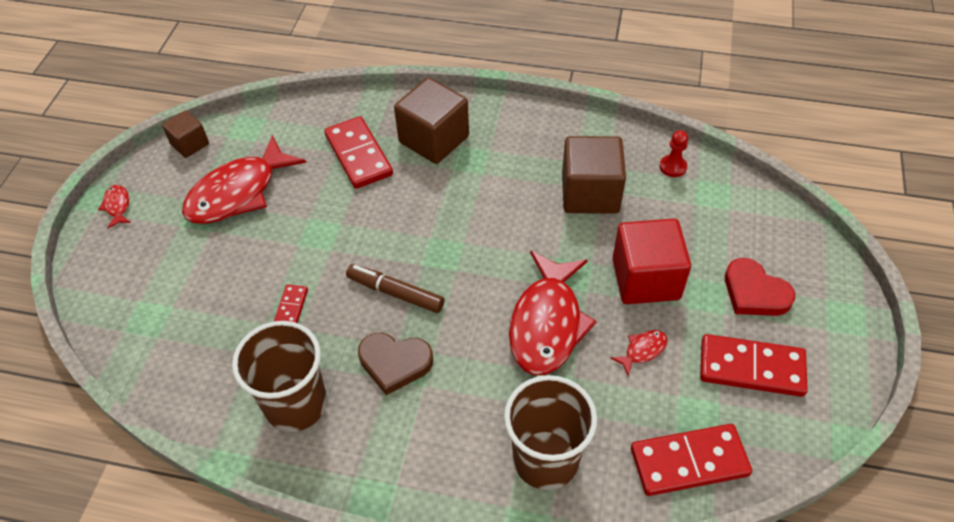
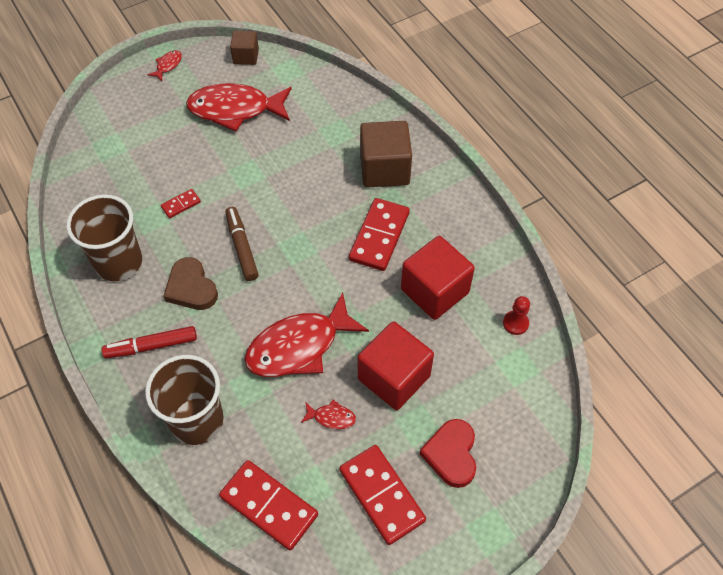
camera: 45 degrees right, 5 degrees up
(358, 155) = (327, 142): red domino -> red domino (379, 236)
(424, 441) = (152, 346): none -> red marker
(590, 193) = (434, 291): brown cube -> red cube

